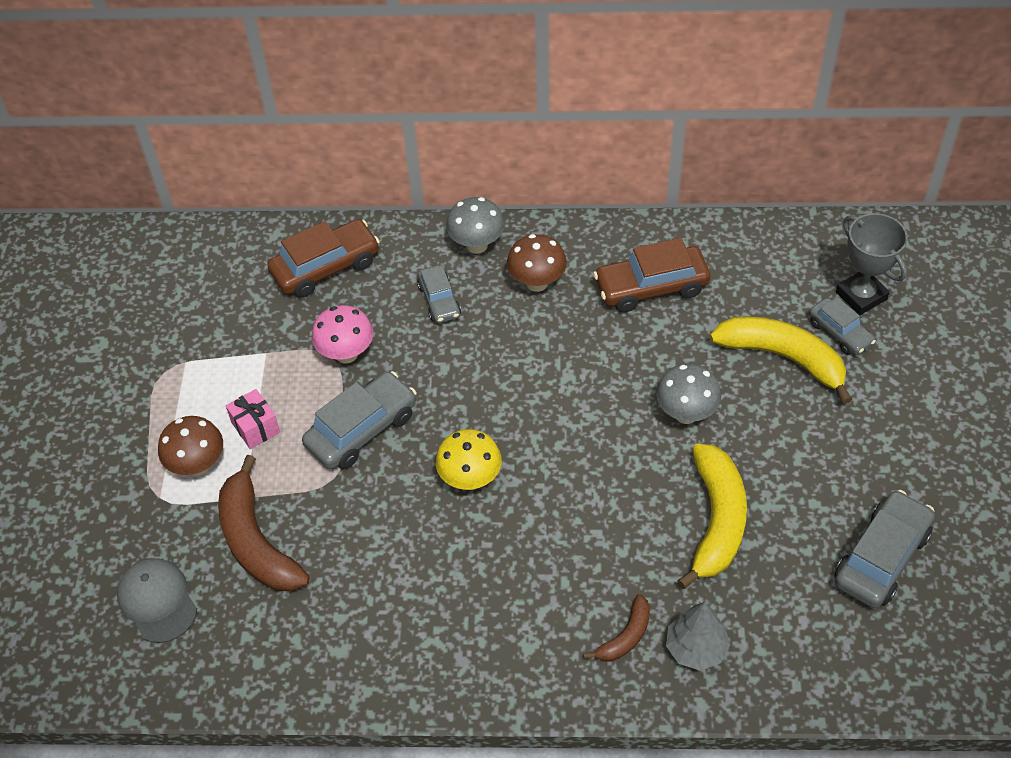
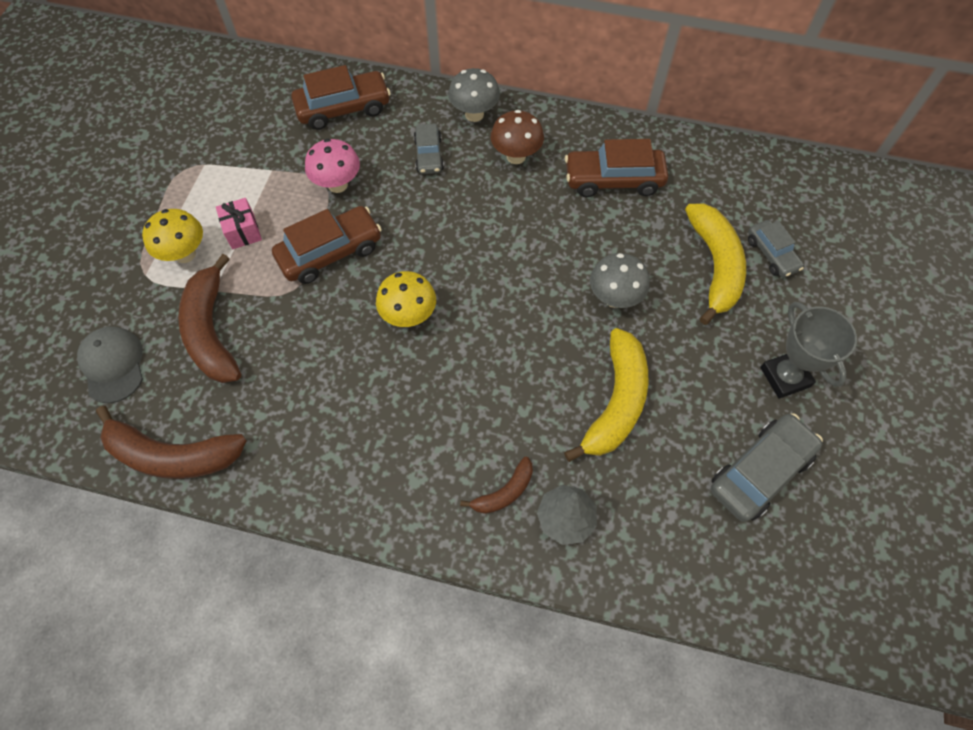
camera: 10 degrees right, 10 degrees up
(198, 465) = (185, 254): brown mushroom -> yellow mushroom
(258, 679) = (173, 455): none -> brown banana
(362, 429) = (330, 252): grey car -> brown car
(783, 358) = (714, 266): yellow banana -> yellow banana turned 45 degrees clockwise
(861, 295) = (799, 224): grey trophy -> grey trophy (785, 377)

